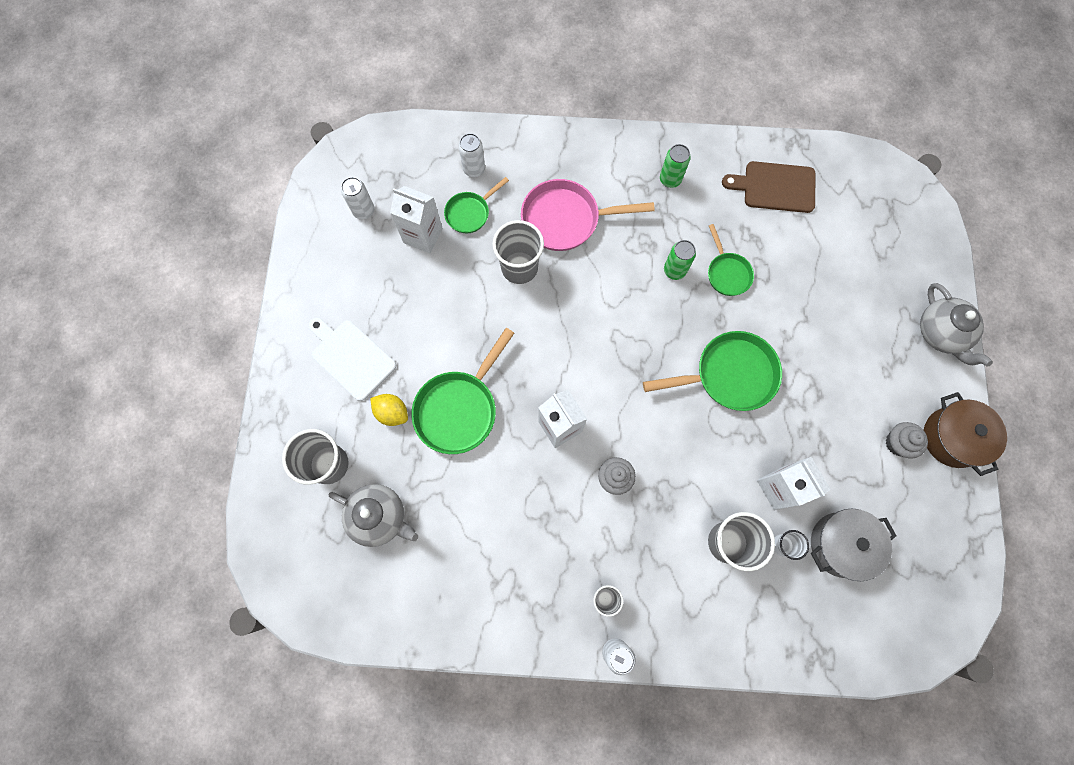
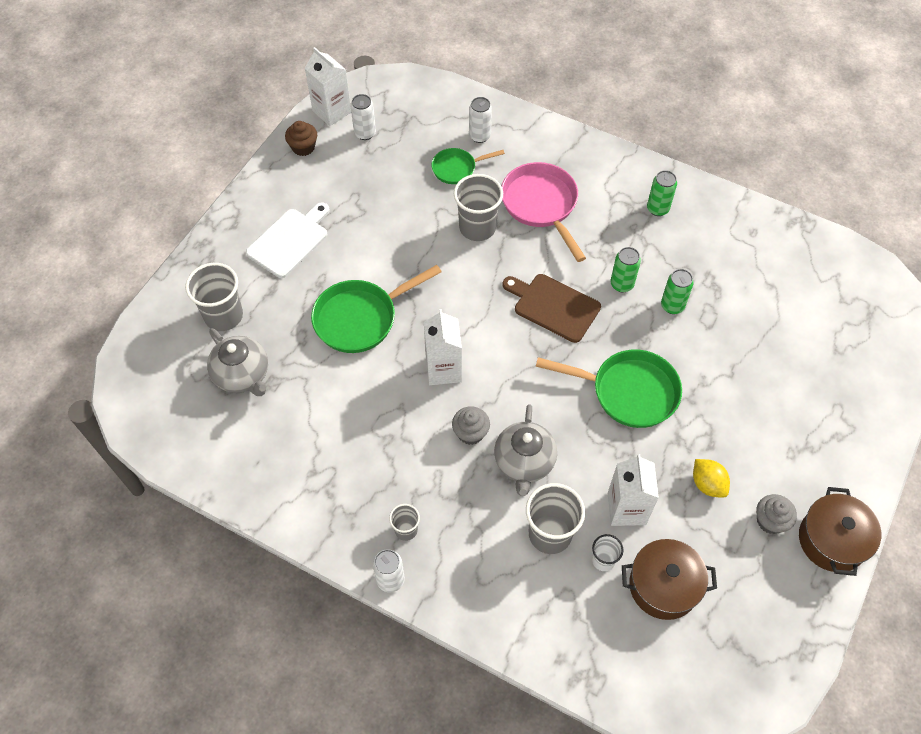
camera: 25 degrees right, 15 degrees down
(311, 251) = (303, 147): none -> brown cupcake
(351, 357) = (290, 241): white cutting board -> white cutting board turned 60 degrees clockwise
(392, 412) = (300, 298): yellow lemon -> yellow lemon (707, 484)
(423, 236) = (405, 171): white carton -> white carton (332, 111)
(566, 219) = (541, 205): pink pan -> pink pan turned 45 degrees clockwise
(727, 273) = (672, 306): green pan -> green can
(775, 187) = (758, 252): brown cutting board -> brown cutting board (553, 306)
(841, 544) = (663, 586): grey pot -> brown pot
(940, 333) = (867, 442): grey teapot -> grey teapot (524, 462)

